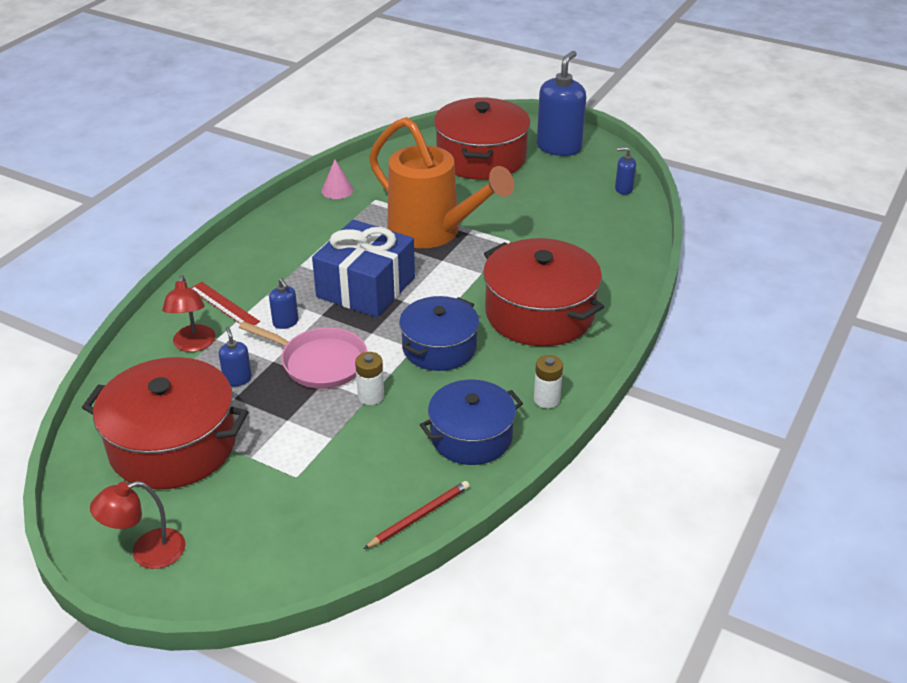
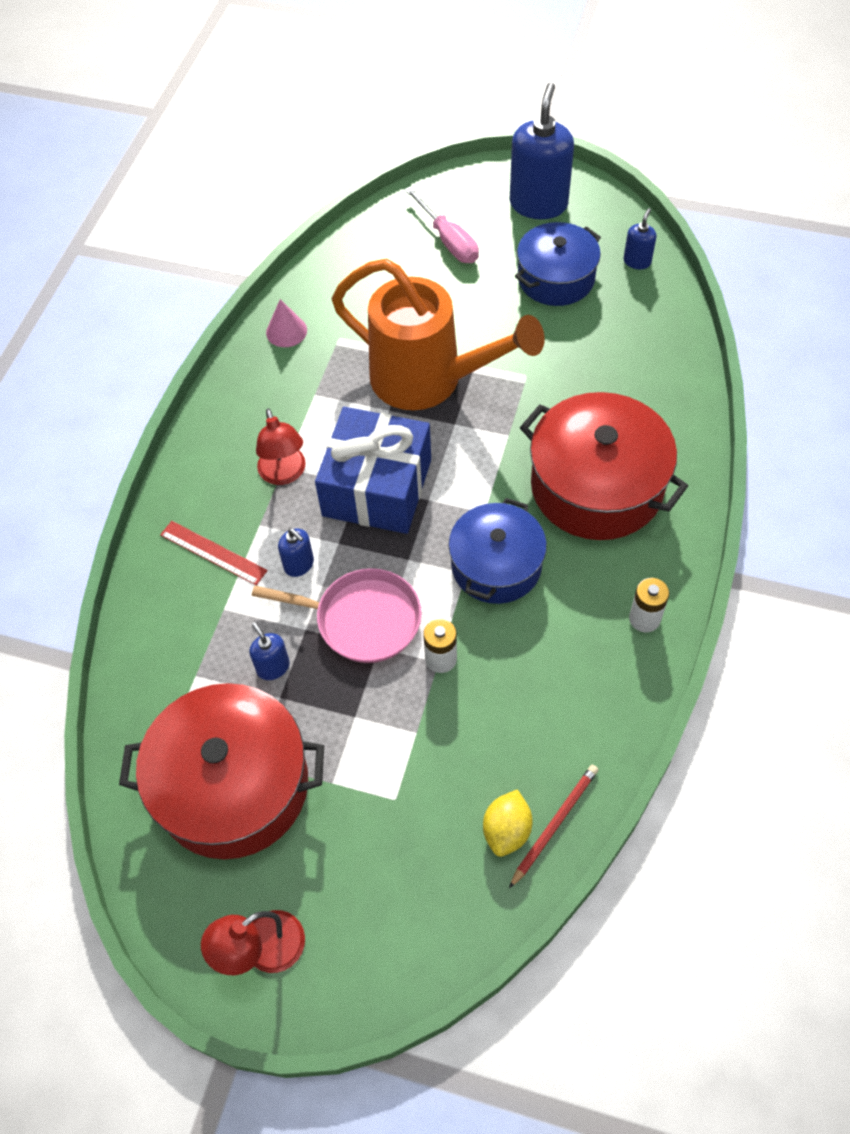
camera: 10 degrees left, 20 degrees up
(193, 345) = (199, 625): red lamp -> red lamp (284, 474)
(378, 513) = (506, 830): none -> yellow lemon
(471, 437) = (576, 694): blue pot -> blue pot (556, 278)
(481, 158) = (448, 240): red pot -> pink screwdriver
(623, 189) = (637, 261): blue soap dispenser -> blue soap dispenser turned 120 degrees clockwise

